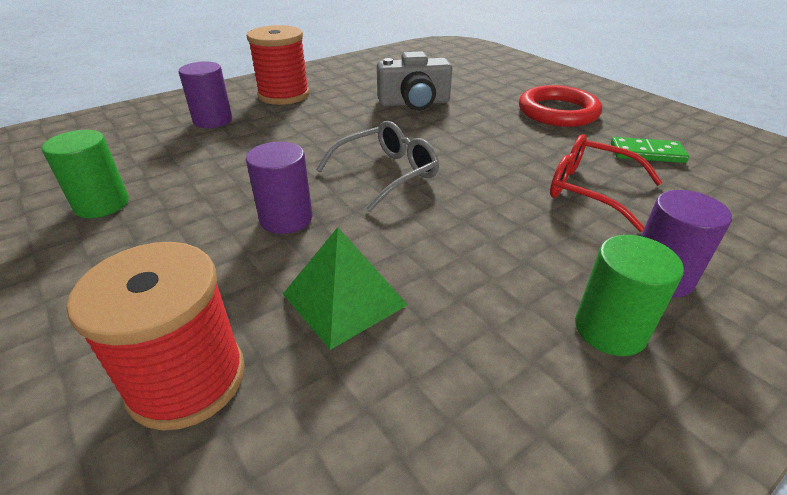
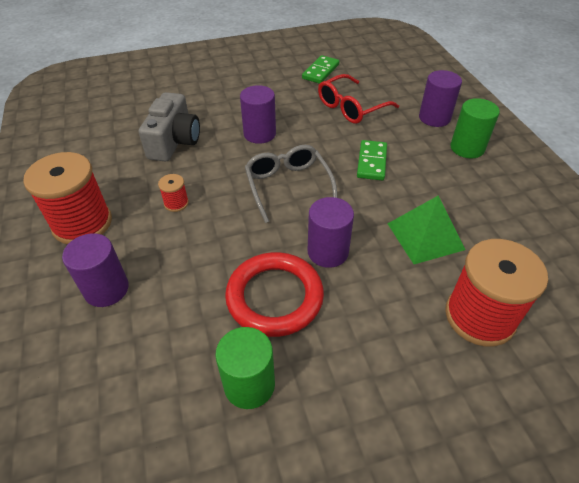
camera: 70 degrees left, 10 degrees up
(326, 123) = (176, 203): none -> red spool
(466, 140) = (259, 134): none -> purple cylinder
(479, 226) = (372, 162): none -> green domino
(558, 112) = (243, 80): red ring -> red ring (274, 297)

